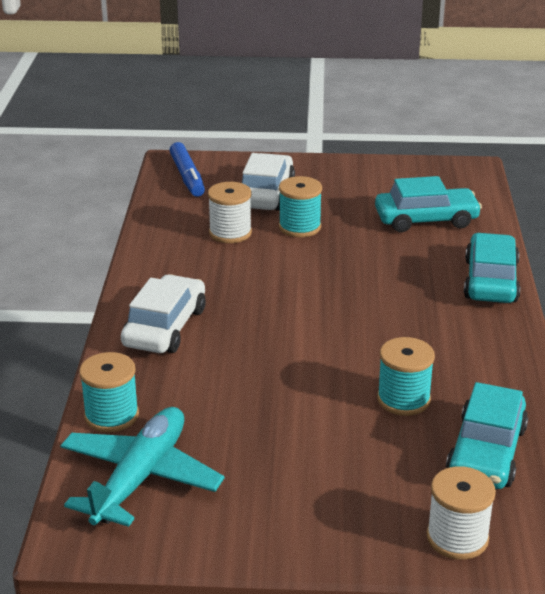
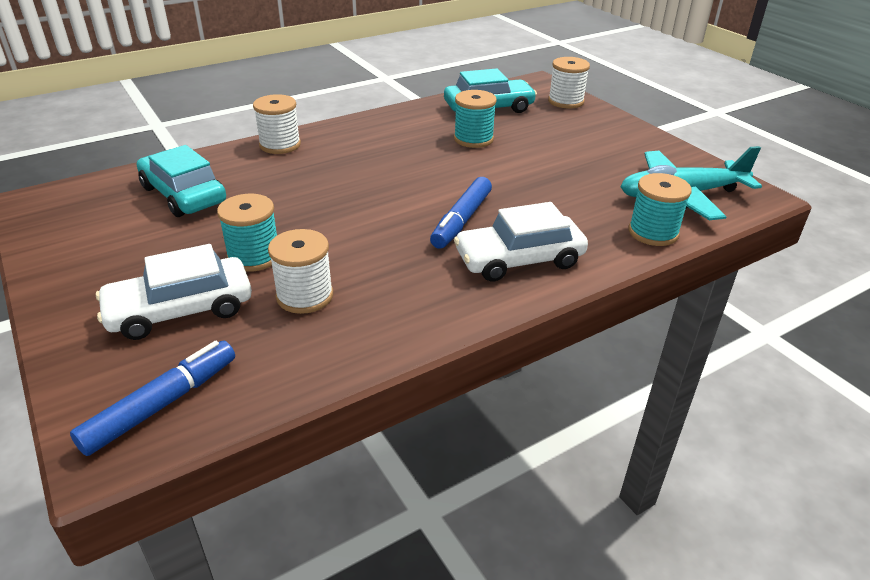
camera: 125 degrees left, 5 degrees up
(249, 324) = (461, 220): none -> blue marker
(491, 281) = (280, 145): turquoise car -> white spool

